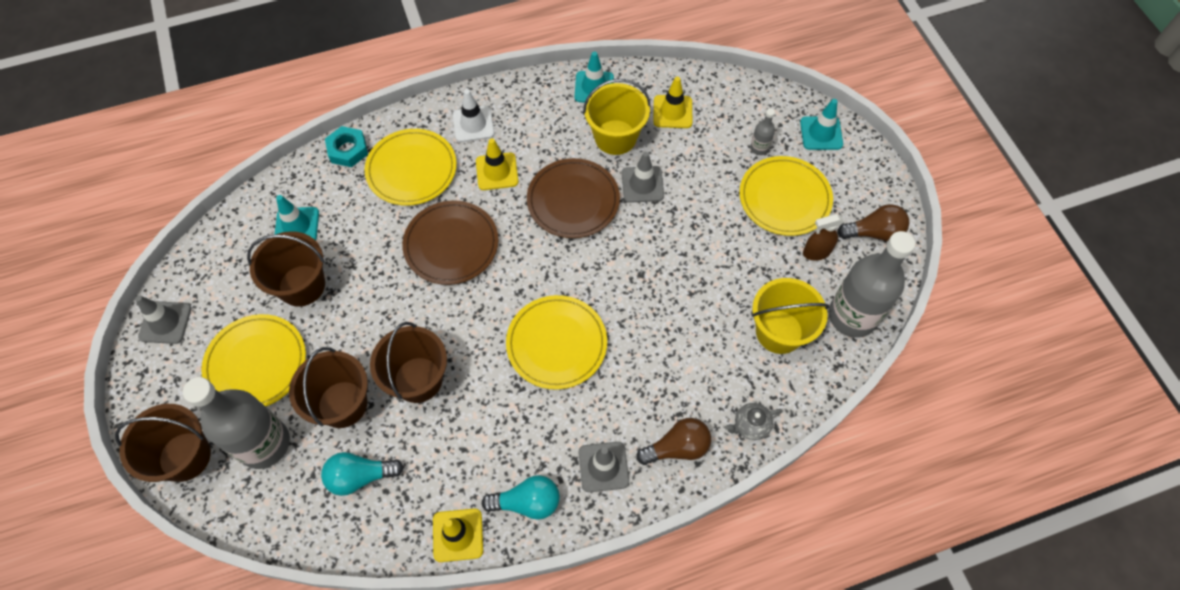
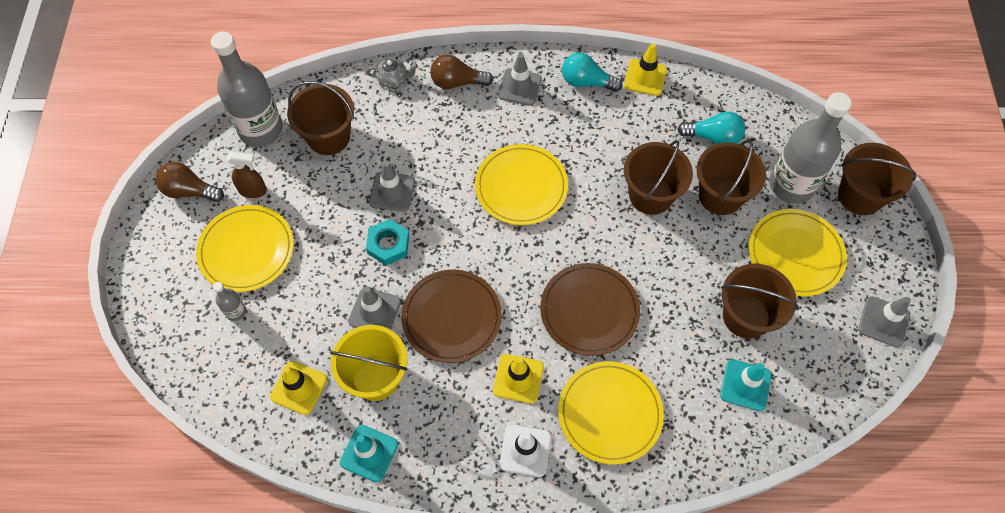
camera: 160 degrees left, 0 degrees up
(348, 150) = (677, 465): turquoise nut -> turquoise nut (388, 245)
(683, 295) = (392, 191): none -> grey traffic cone
(779, 332) = (328, 137): yellow bucket -> brown bucket
(821, 133) = (163, 307): turquoise traffic cone -> none

